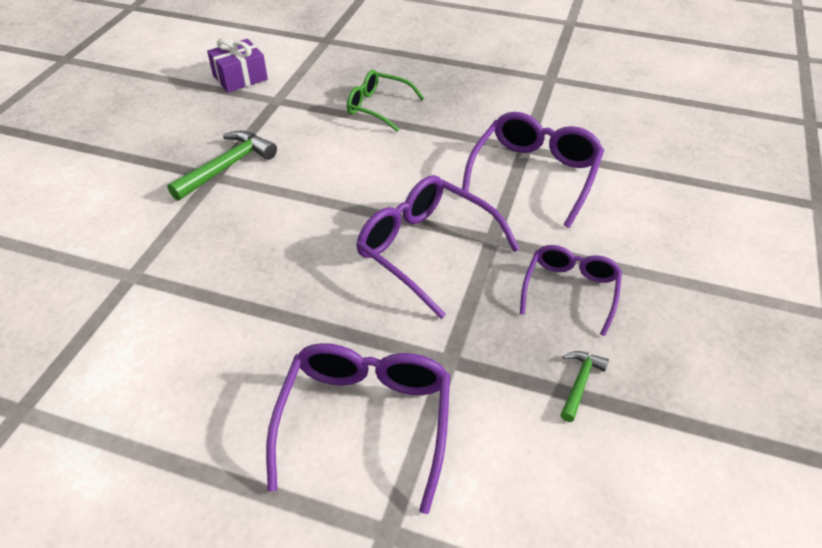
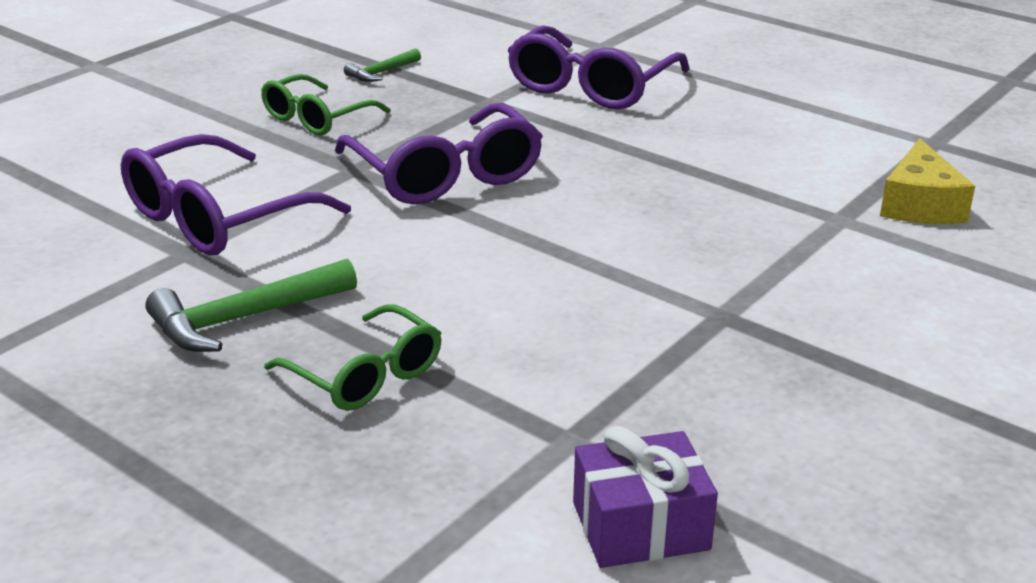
camera: 160 degrees left, 15 degrees down
(64, 308) = (920, 205): none -> yellow cheese
(227, 167) = (696, 325): green hammer -> green hammer (244, 318)
(570, 290) = (316, 118): purple glasses -> green glasses

